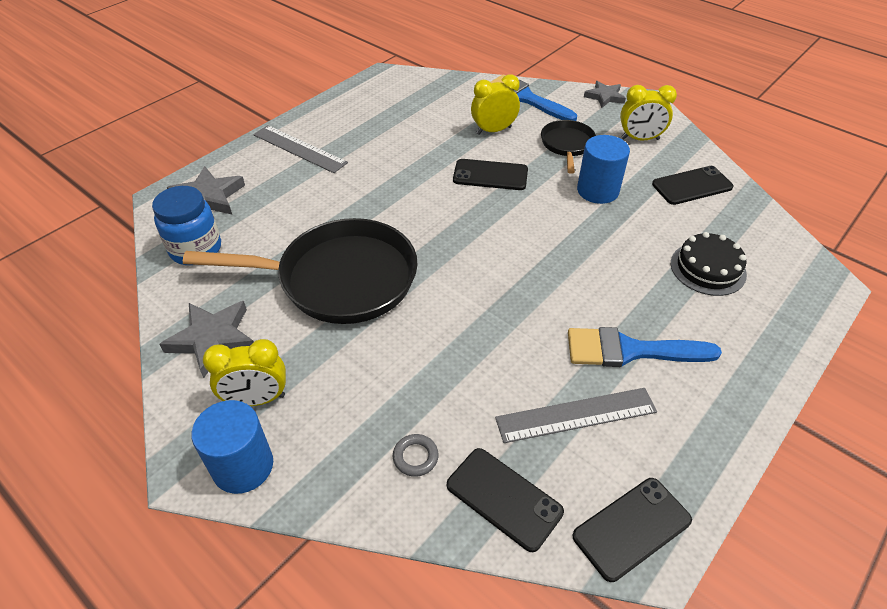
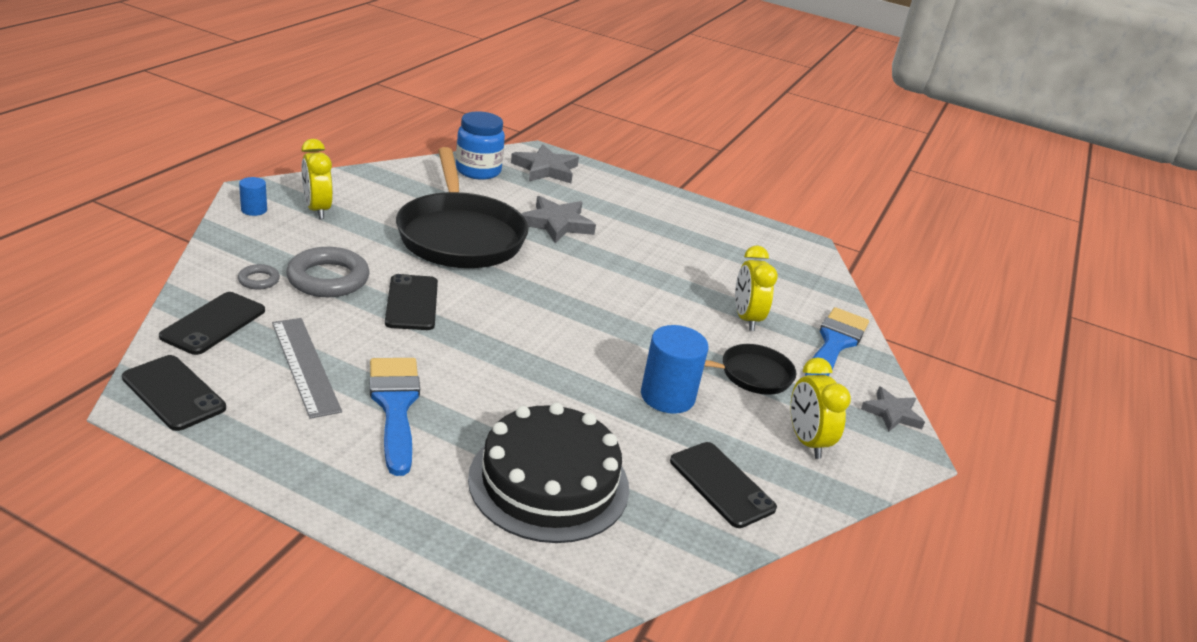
camera: 70 degrees right, 15 degrees down
(212, 339) = (378, 187): grey star -> grey star (557, 224)
(243, 466) = (254, 210): blue cylinder -> blue cylinder, size x0.53
(299, 148) = (640, 204): grey ruler -> none
(416, 392) = (328, 279): none -> grey ring
(490, 175) = (656, 316): black phone -> black phone (411, 303)
(493, 130) = (746, 318): yellow clock -> yellow clock turned 150 degrees counterclockwise
(708, 268) = (549, 482): black cake -> black cake, size x1.63

